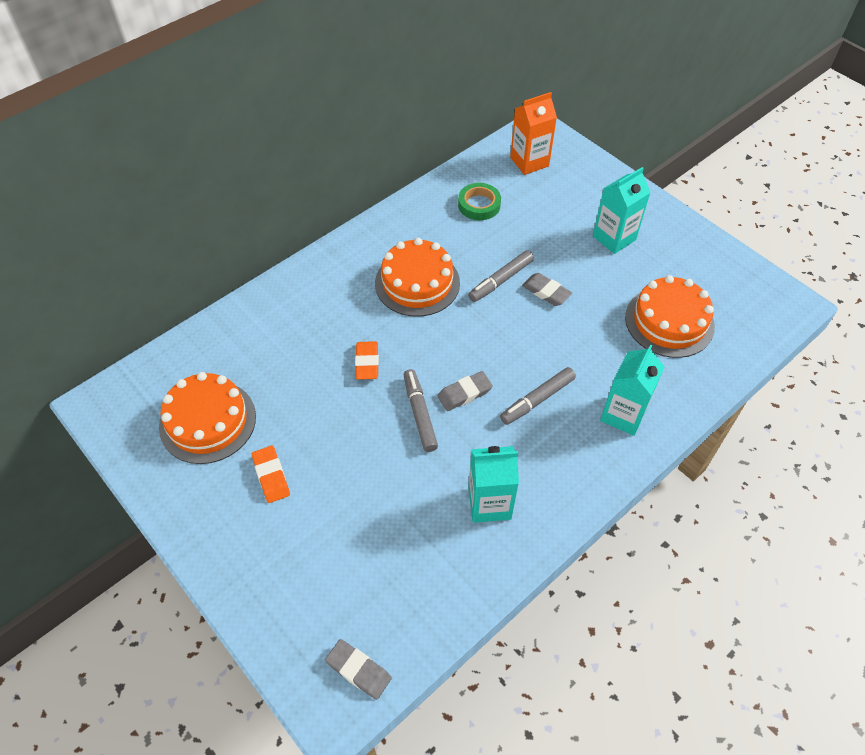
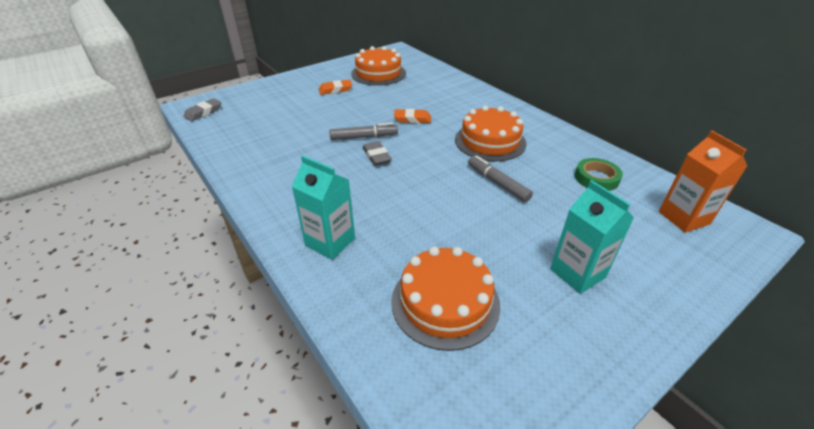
camera: 95 degrees right, 15 degrees down
(489, 503) = (279, 161): turquoise carton -> none
(537, 400) = (361, 191): grey marker -> none
(546, 292) = (485, 209): grey eraser -> none

